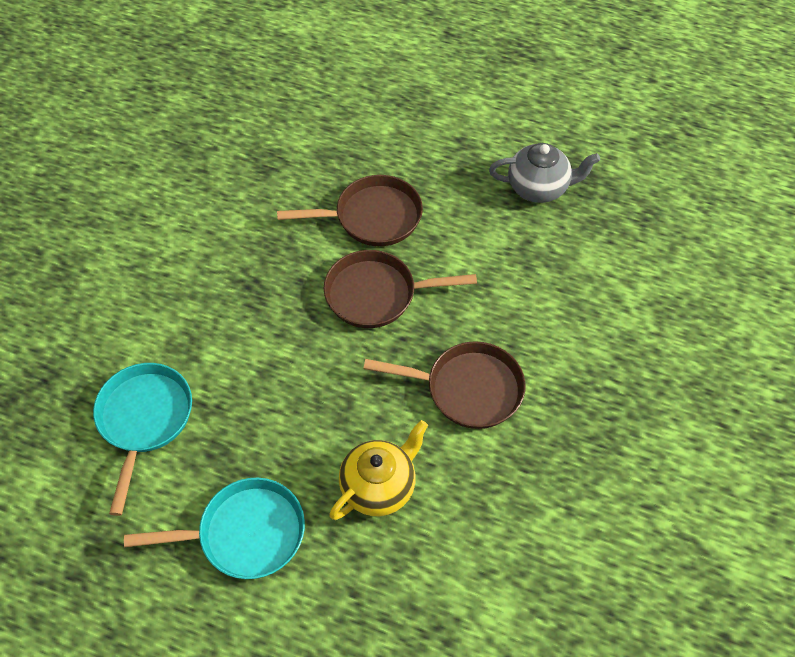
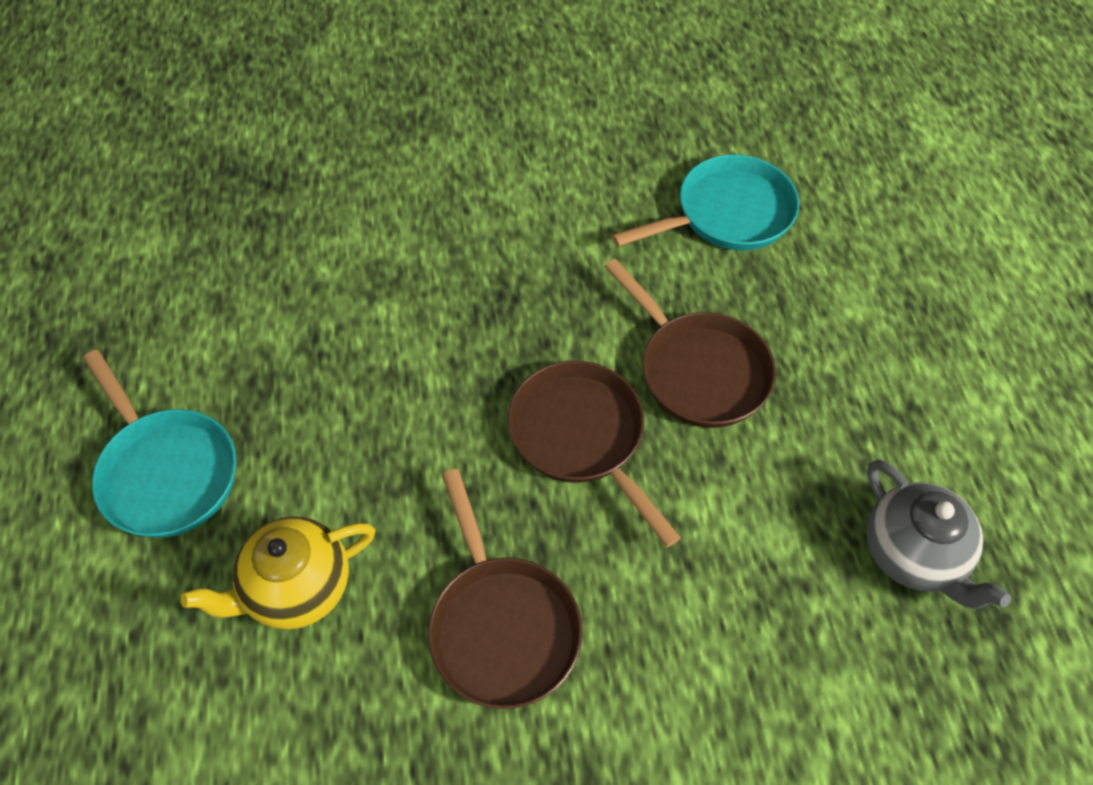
camera: 60 degrees right, 0 degrees up
(144, 420) = (265, 295): turquoise pan -> turquoise pan (727, 214)
(379, 486) = (296, 588): yellow teapot -> yellow teapot turned 135 degrees clockwise

